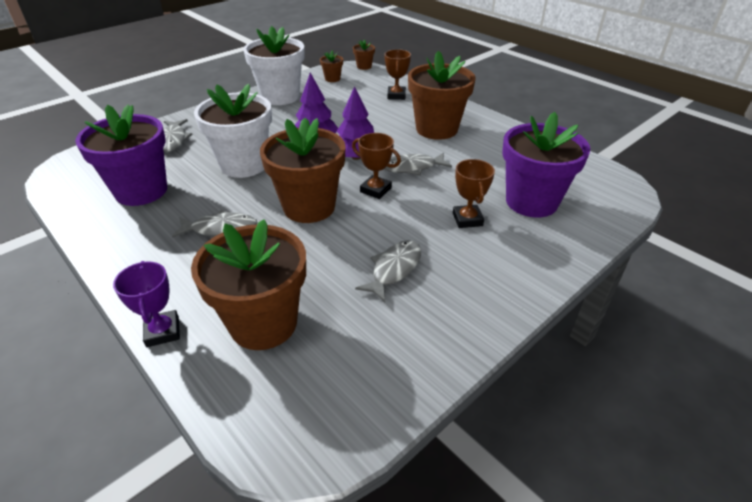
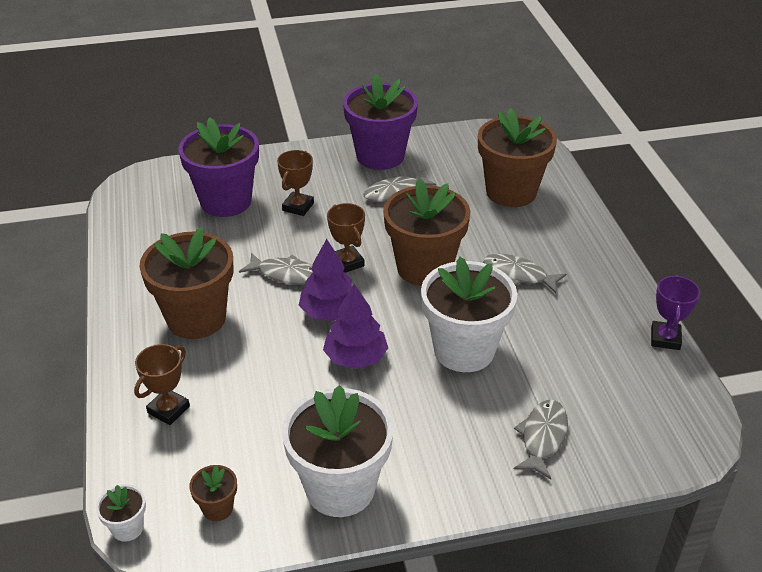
camera: 150 degrees left, 0 degrees up
(141, 191) = (593, 354): purple flower pot -> purple flower pot (380, 156)
(162, 331) = (583, 210): purple trophy -> purple trophy (665, 338)
(364, 66) = (127, 528): brown flower pot -> white flower pot

